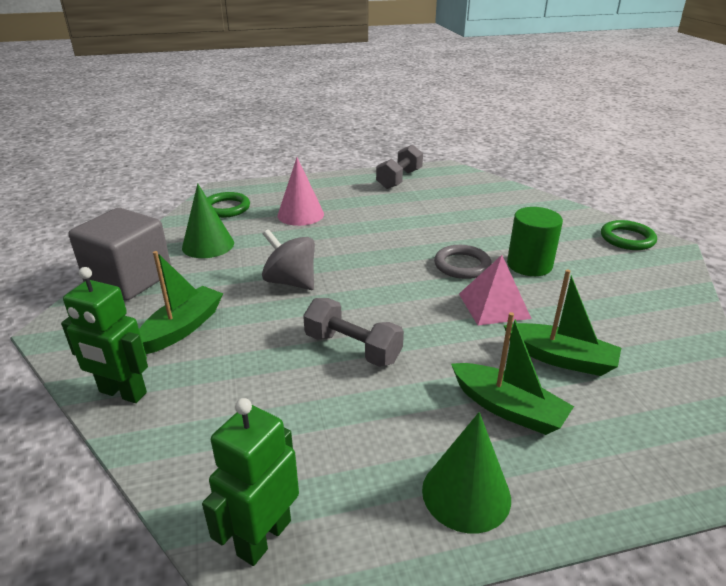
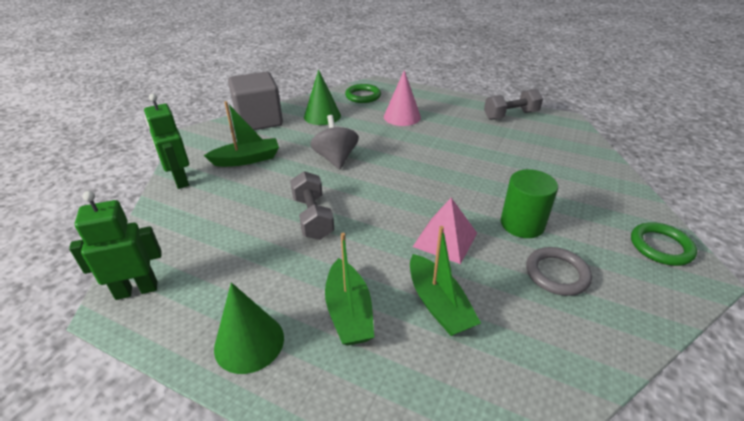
camera: 40 degrees right, 5 degrees up
(462, 265) = (465, 199): grey ring -> grey ring (557, 274)

